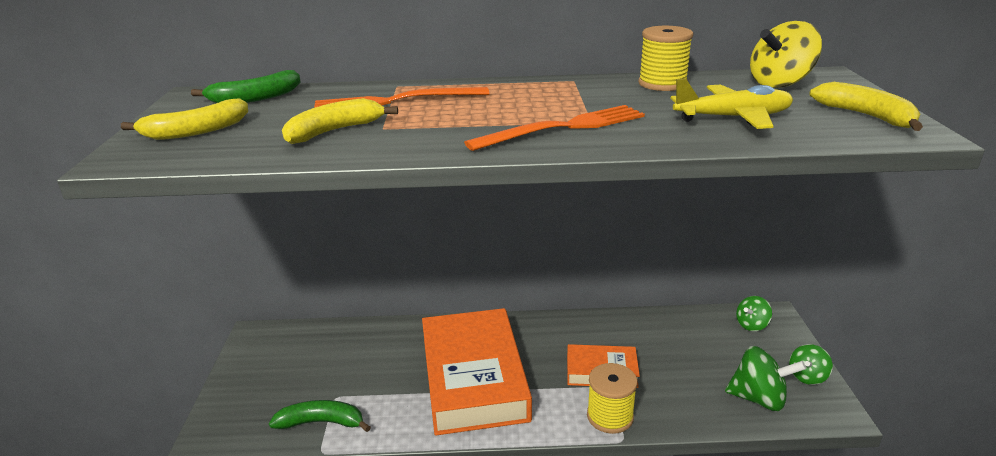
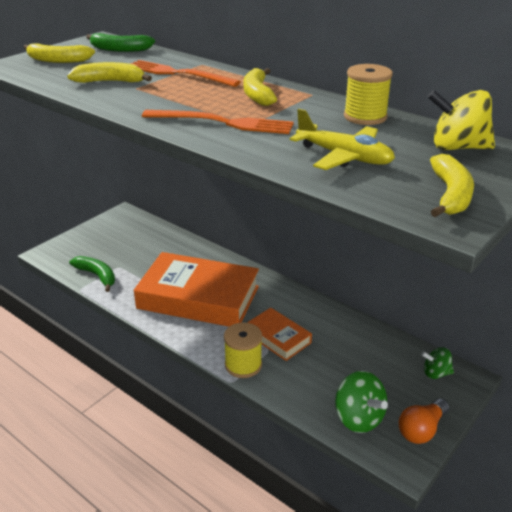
camera: 40 degrees right, 5 degrees up
(473, 378) = (198, 297): orange book -> orange book turned 75 degrees clockwise
(528, 95) = (257, 94): none -> yellow banana
(807, 376) = (421, 430): green spinning top -> orange light bulb

